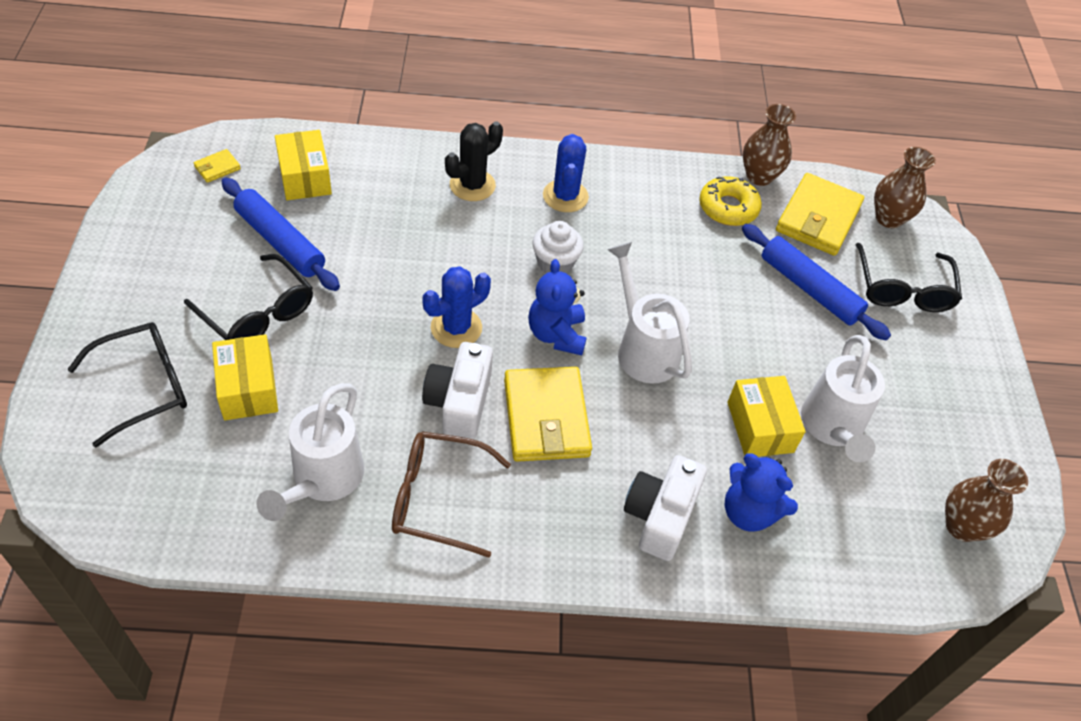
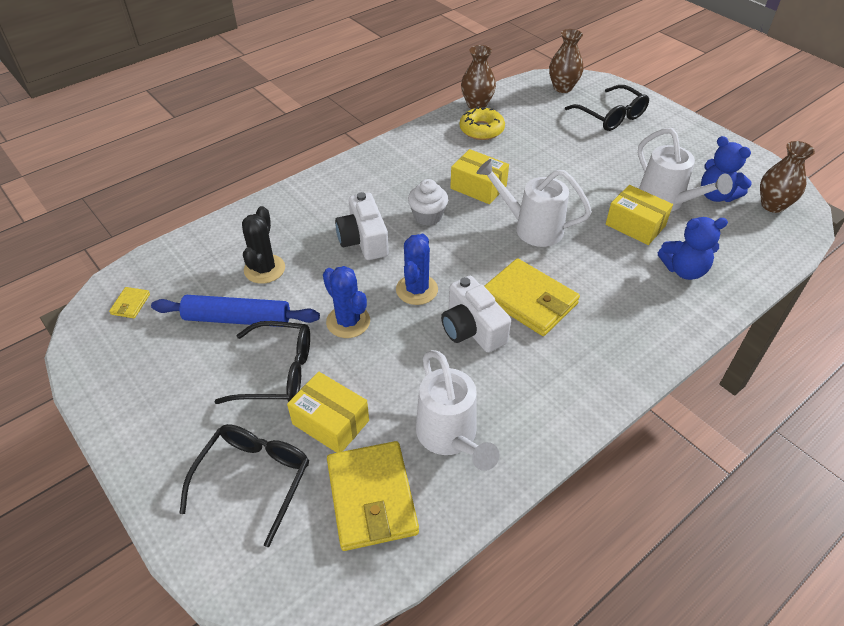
camera: 35 degrees left, 5 degrees down
(305, 177) = (205, 269): yellow box -> yellow box (478, 187)
(437, 498) = (528, 391): brown glasses -> none
(472, 185) = (324, 206): black cactus -> black cactus (264, 269)
(556, 334) = (477, 253): blue teddy bear -> blue teddy bear (716, 195)
(565, 196) = (387, 177): blue cactus -> blue cactus (348, 321)
(660, 516) = (649, 305): white camera -> white camera (363, 240)
(809, 289) = (571, 144): blue rolling pin -> none
(818, 218) = (531, 108): yellow wallet -> yellow wallet (372, 497)

